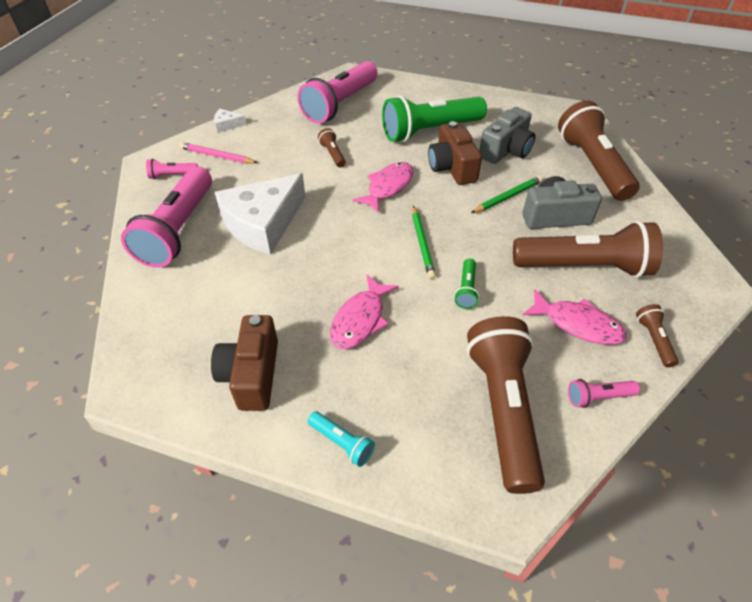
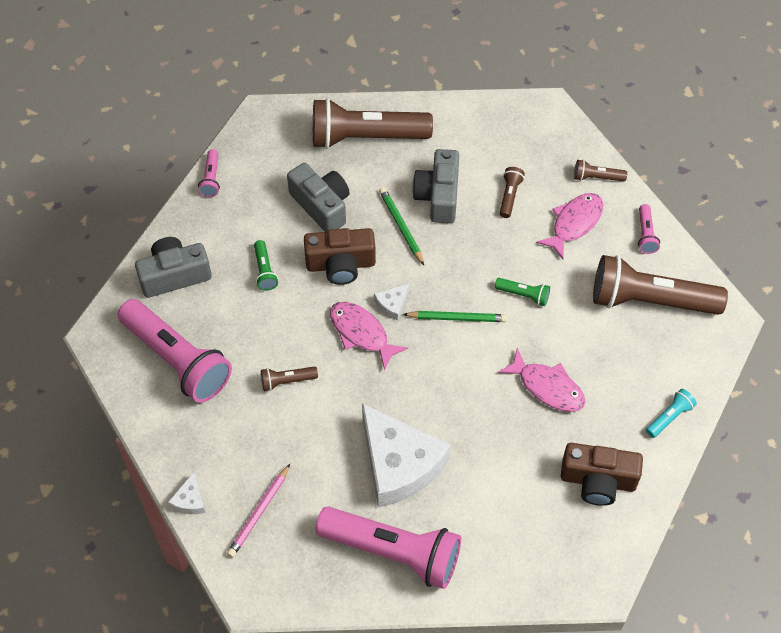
camera: 80 degrees left, 10 degrees up
(172, 175) = (288, 564): pink flashlight -> pink flashlight (211, 179)
(410, 93) = (174, 275): none -> grey camera
(423, 201) = (392, 304): none -> white cheese
(430, 131) = (264, 271): green flashlight -> green flashlight, size x0.42
(583, 267) = (509, 196): brown flashlight -> brown flashlight, size x0.42

